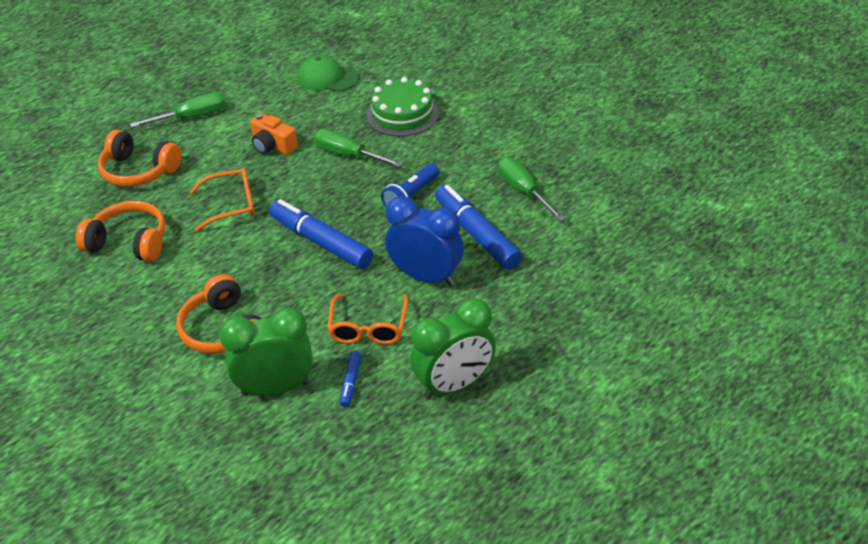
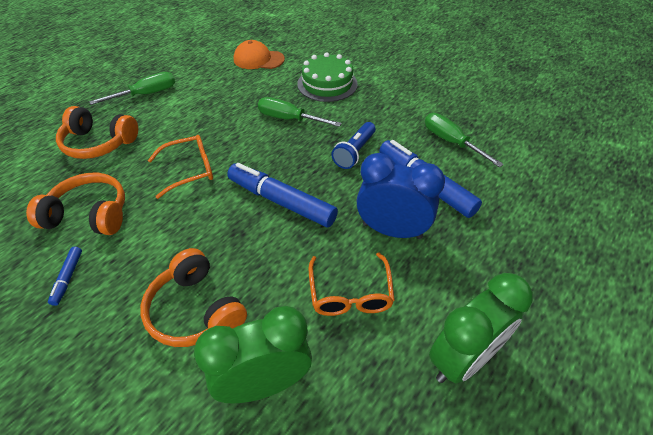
camera: 10 degrees left, 5 degrees up
(273, 146) = (221, 115): orange camera -> none
(327, 78) = (258, 59): green cap -> orange cap
(351, 382) = (348, 367): blue marker -> blue marker (68, 278)

